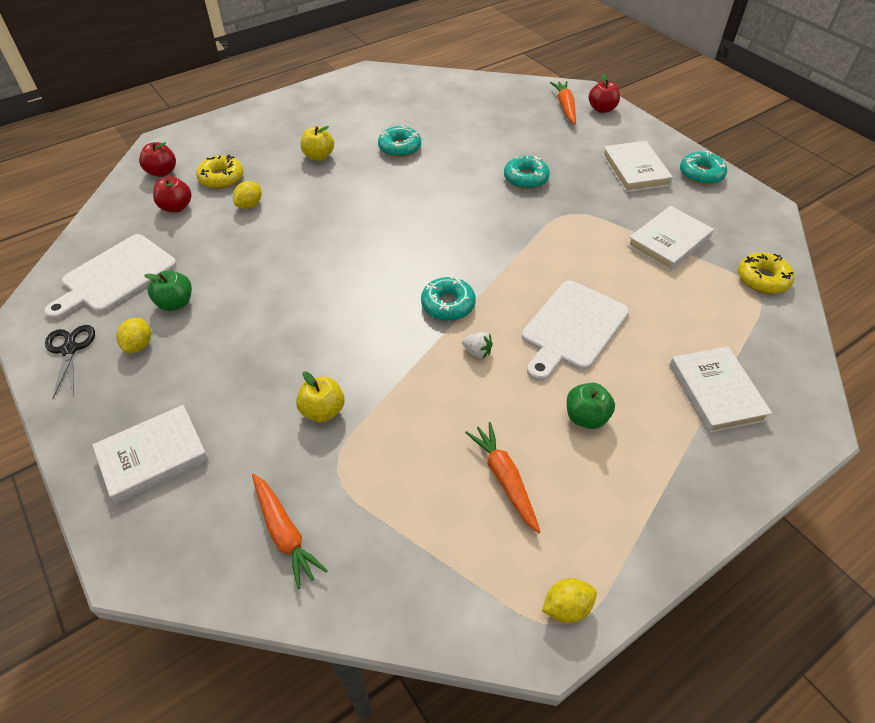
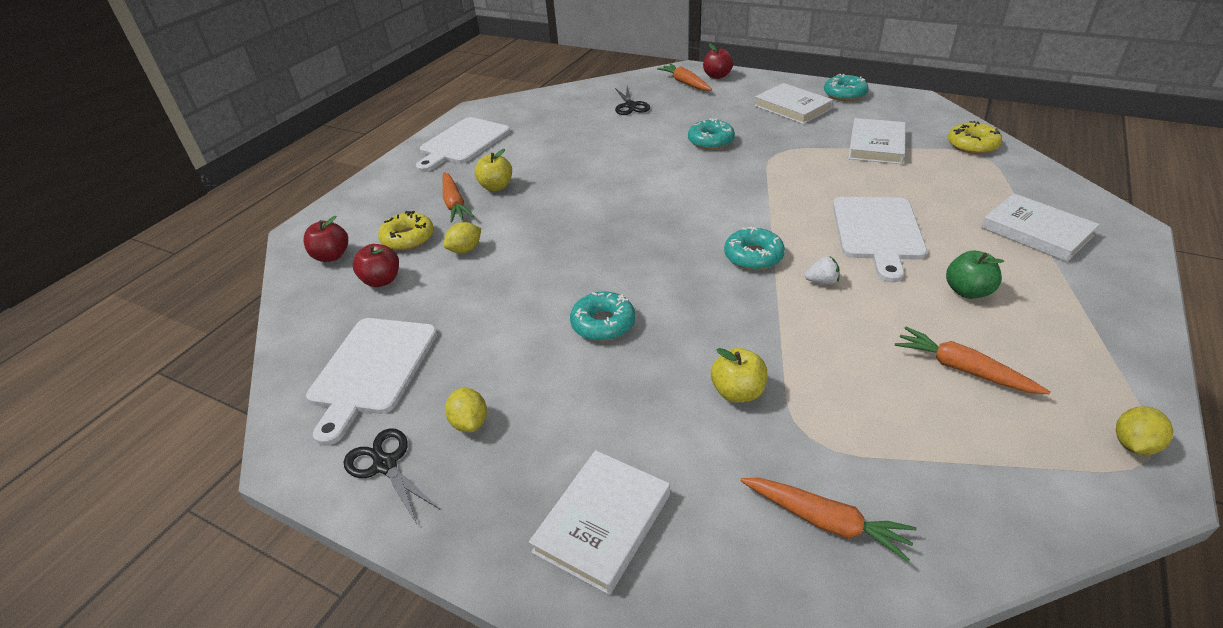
camera: 25 degrees left, 10 degrees down
(176, 303) = (473, 366): green apple -> none
(250, 205) = (465, 250): yellow lemon -> yellow lemon turned 45 degrees clockwise
(277, 160) = (454, 203): none -> orange carrot
(330, 103) = (462, 143): none -> white cutting board
(399, 147) = (570, 155): turquoise donut -> turquoise donut (603, 323)
(494, 114) = (630, 105): none -> black scissors

